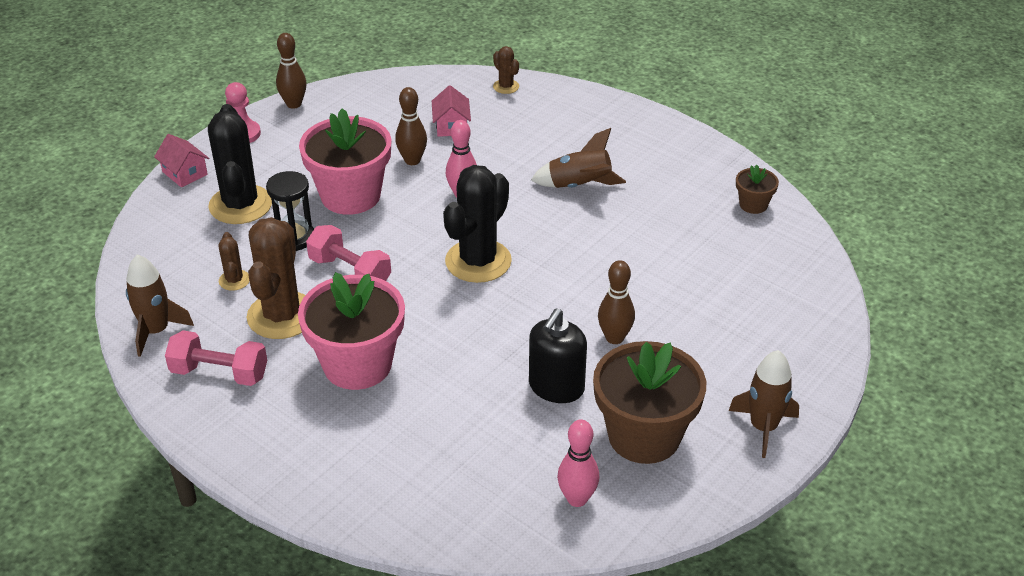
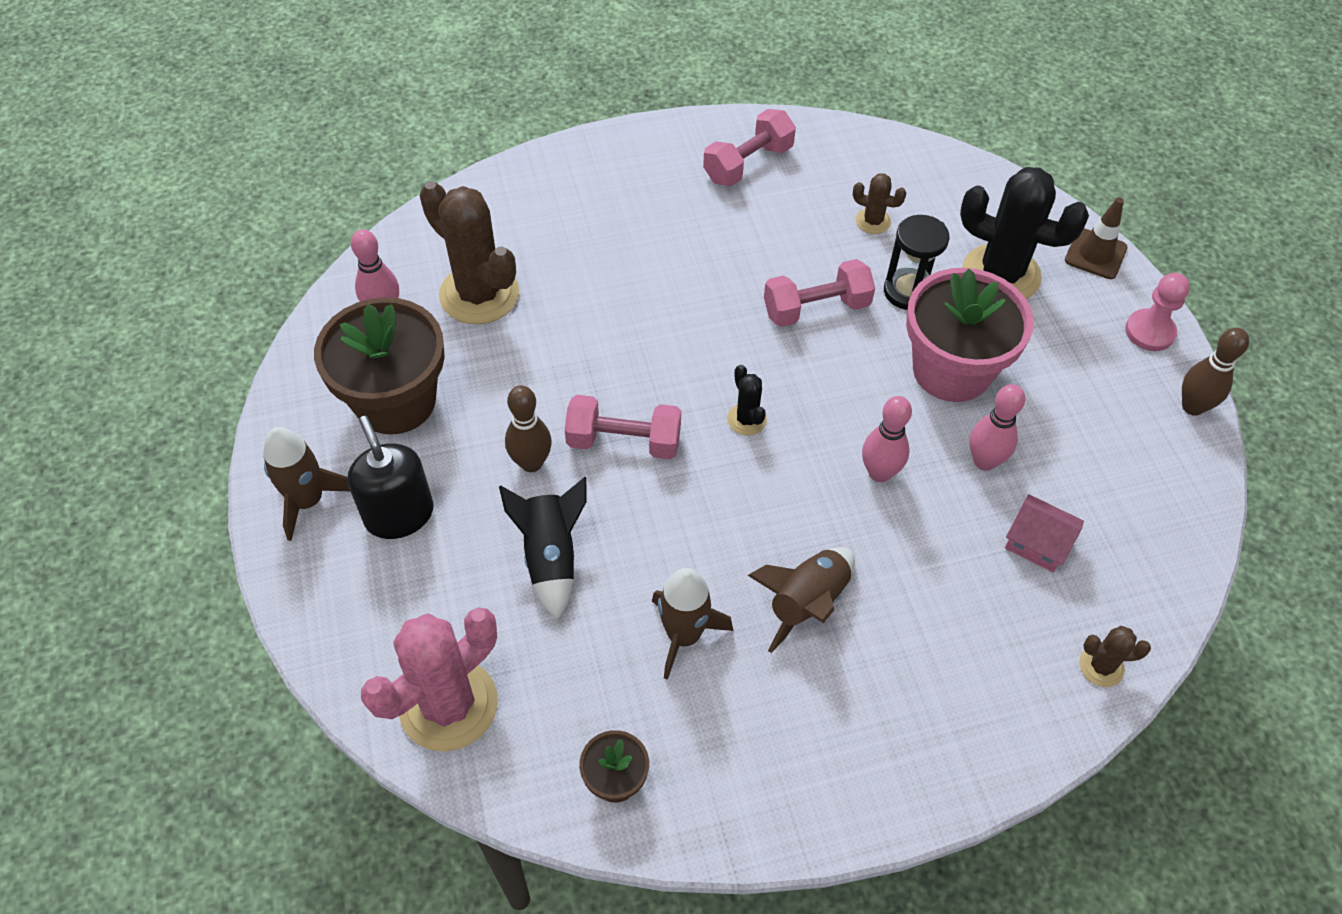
camera: 125 degrees right, 15 degrees up
(156, 331) = (840, 146): brown rocket -> brown rocket (683, 635)
(184, 173) = (1095, 254): pink house -> brown traffic cone
(282, 316) = (791, 232): brown cactus -> brown cactus (479, 294)
(357, 365) = (677, 252): pink flower pot -> none
(412, 160) = (984, 461): brown bowling pin -> pink bowling pin
(478, 261) = (746, 419): black cactus -> black cactus, size x0.47
(552, 305) = (624, 441): none -> pink dumbbell
(556, 387) = (514, 375): black soap dispenser -> black soap dispenser (399, 514)
(666, 292) = (551, 557): none -> black rocket
(795, 282) = (448, 705): none -> pink cactus

